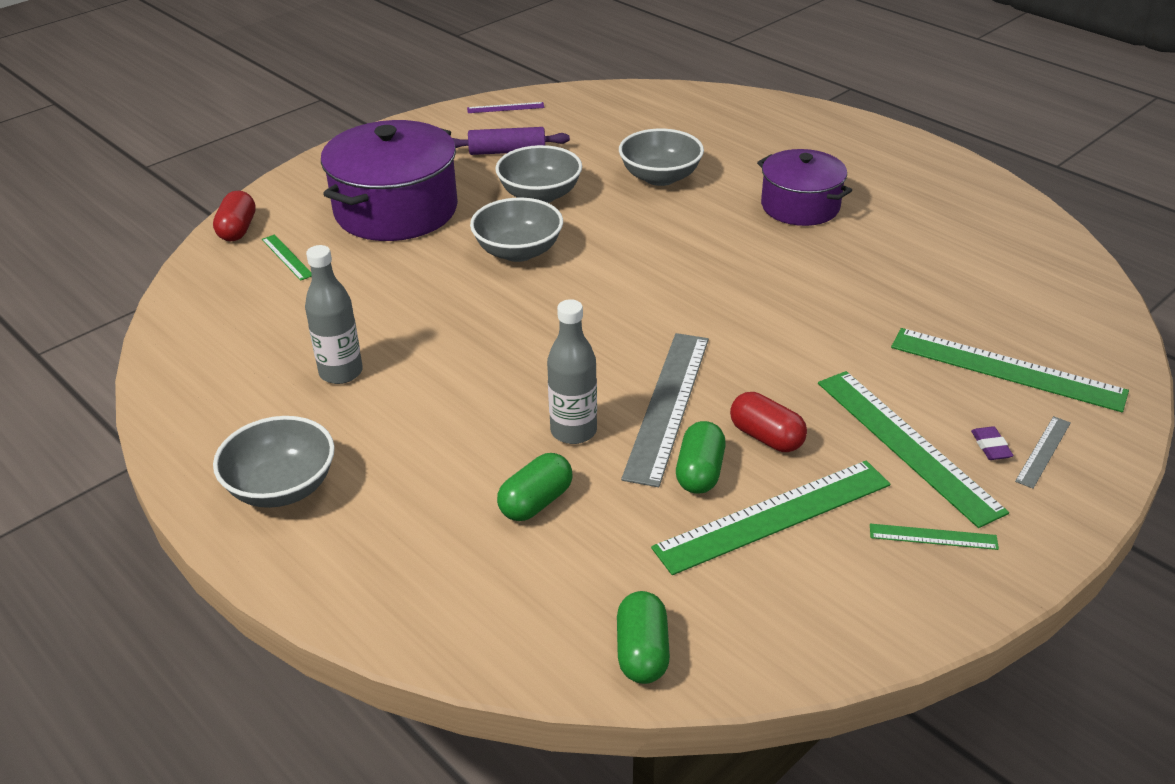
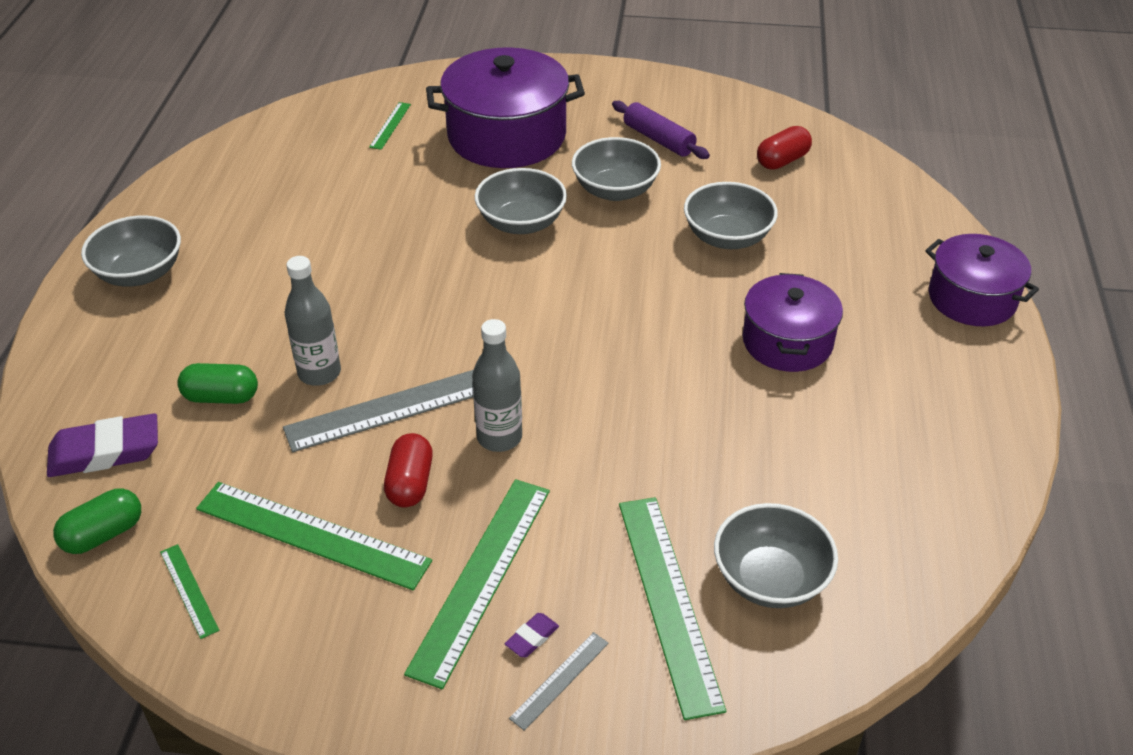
camera: 50 degrees right, 5 degrees up
(237, 229) = (399, 86): red capsule -> red capsule (782, 160)
(341, 372) = (282, 227): grey bottle -> grey bottle (499, 437)
(505, 108) = (725, 102): purple ruler -> none
(525, 609) = (105, 452): none -> purple eraser
(700, 472) = (330, 466): green capsule -> none
(838, 126) = (972, 298): none -> purple pot
(933, 537) = (367, 649): green ruler -> green ruler (189, 590)
(1021, 318) = (770, 579): none -> grey bowl
(1043, 451) = (559, 680): grey ruler -> grey ruler turned 45 degrees counterclockwise

